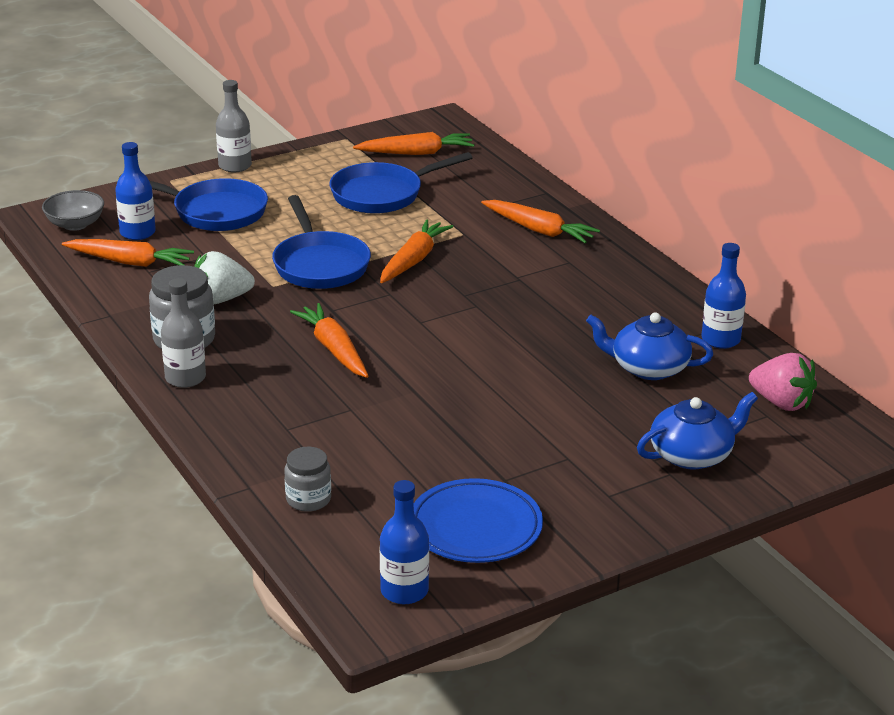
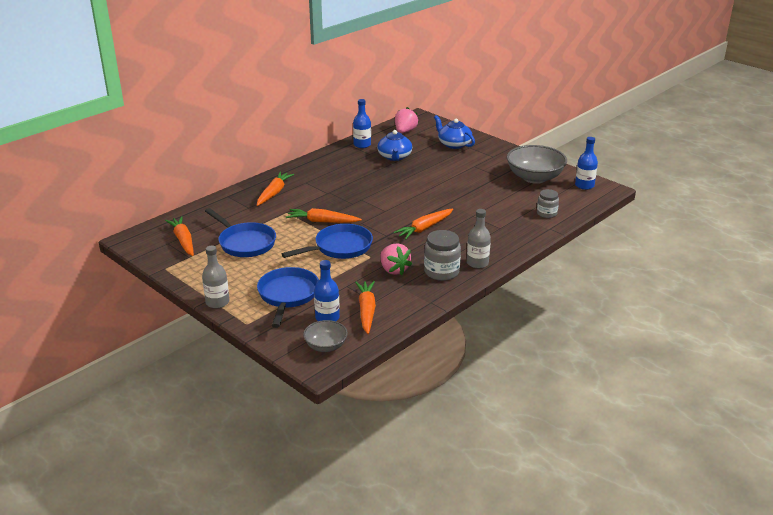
camera: 105 degrees left, 0 degrees up
(221, 299) = (394, 270): white strawberry -> pink strawberry
(475, 527) = (534, 178): blue plate -> grey bowl

